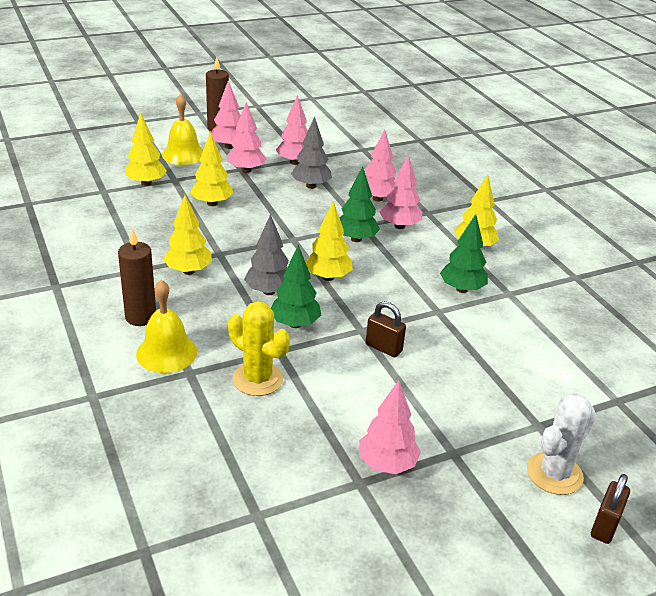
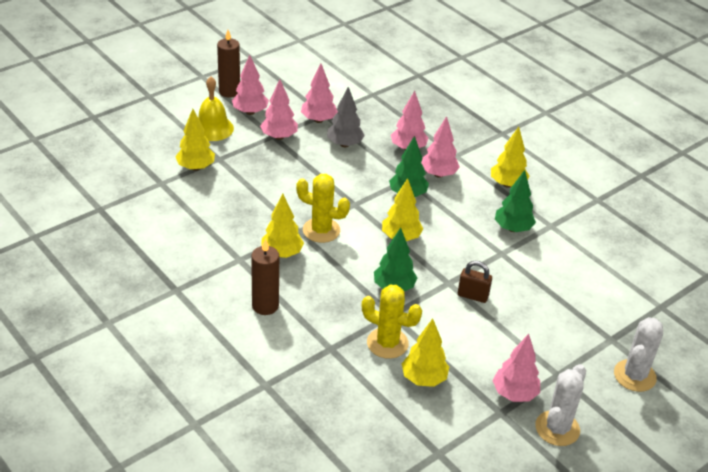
camera: 15 degrees left, 5 degrees up
(166, 352) = (303, 334): yellow bell -> none
(212, 203) = (266, 179): yellow tree -> yellow tree (423, 379)
(243, 257) = (321, 230): none -> yellow cactus
(269, 291) = (358, 261): grey tree -> none
(425, 517) = (557, 428): none -> white cactus
(604, 526) = (680, 408): brown padlock -> none

